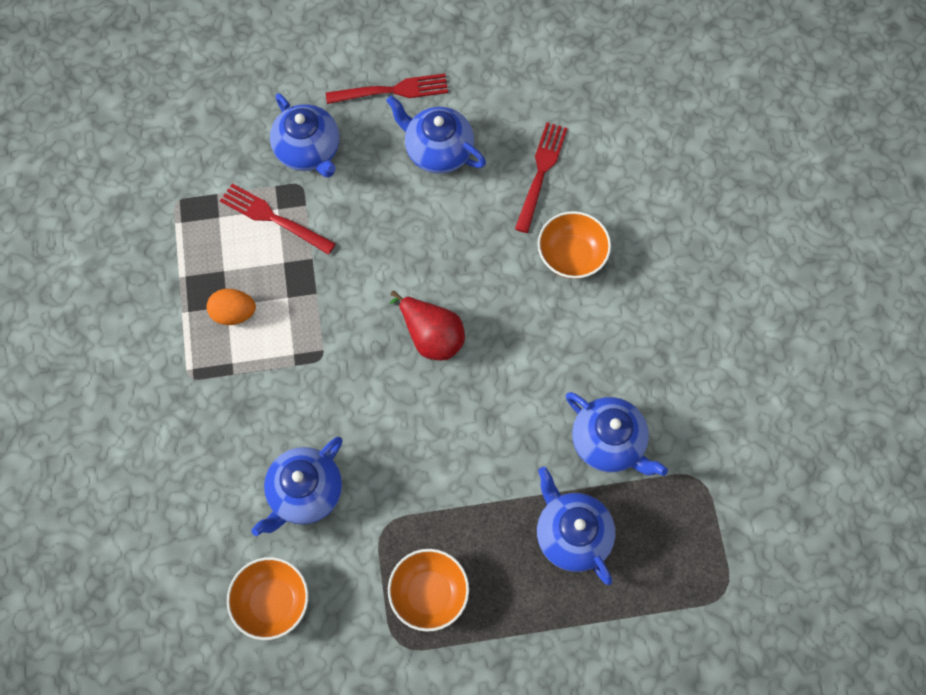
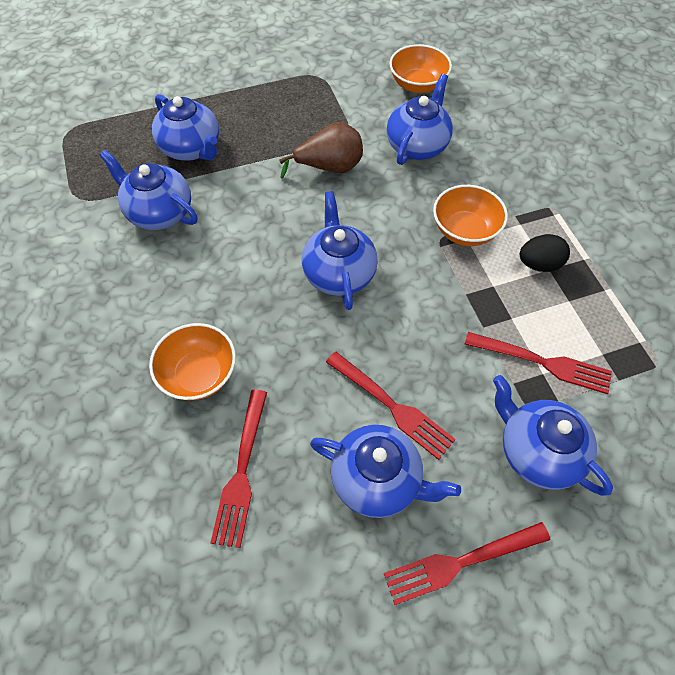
camera: 170 degrees right, 10 degrees down
(234, 313) = (539, 264): orange egg -> black egg
(413, 203) = (392, 406): none -> red fork
(414, 476) = (329, 168): none -> brown pear
(429, 593) = (301, 103): orange bowl -> orange bowl (465, 230)
(431, 336) = (339, 273): red pear -> blue teapot

